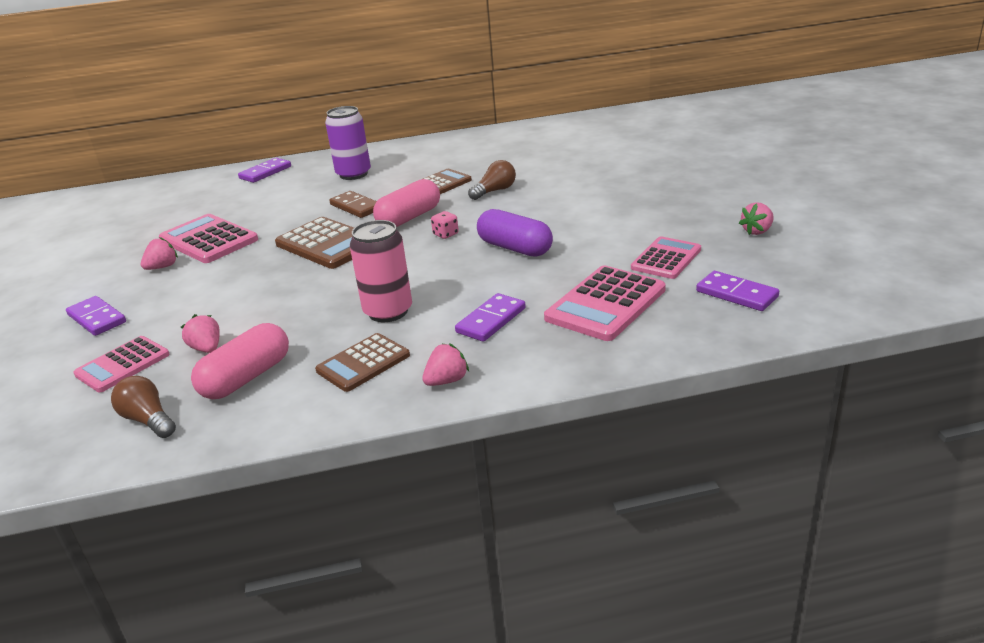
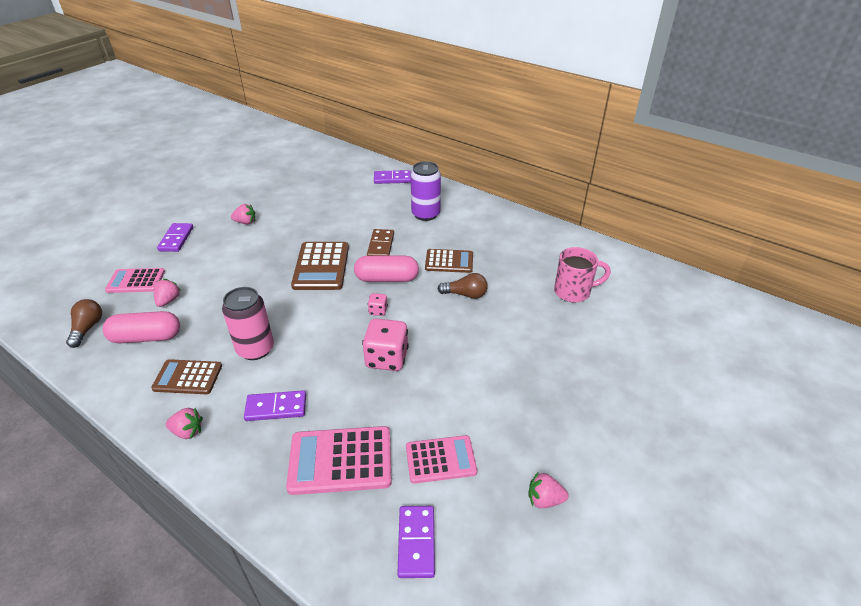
camera: 45 degrees right, 10 degrees up
(209, 240) = (289, 217): pink calculator -> none
(515, 248) = (386, 358): purple capsule -> pink dice
(567, 151) = (573, 292): none -> pink mug

